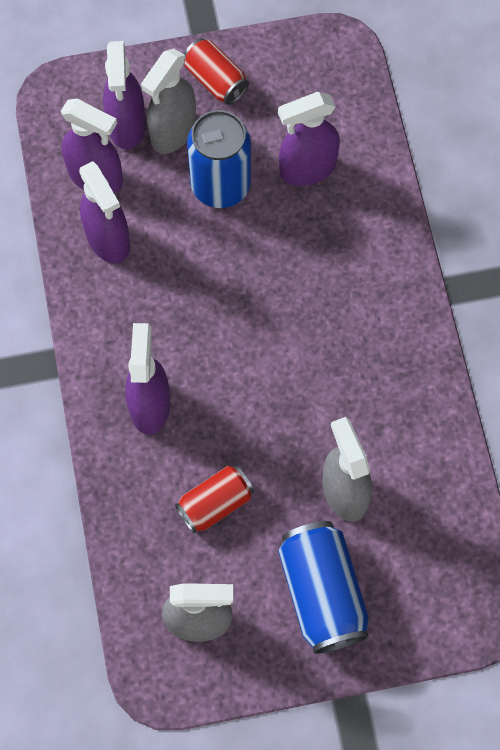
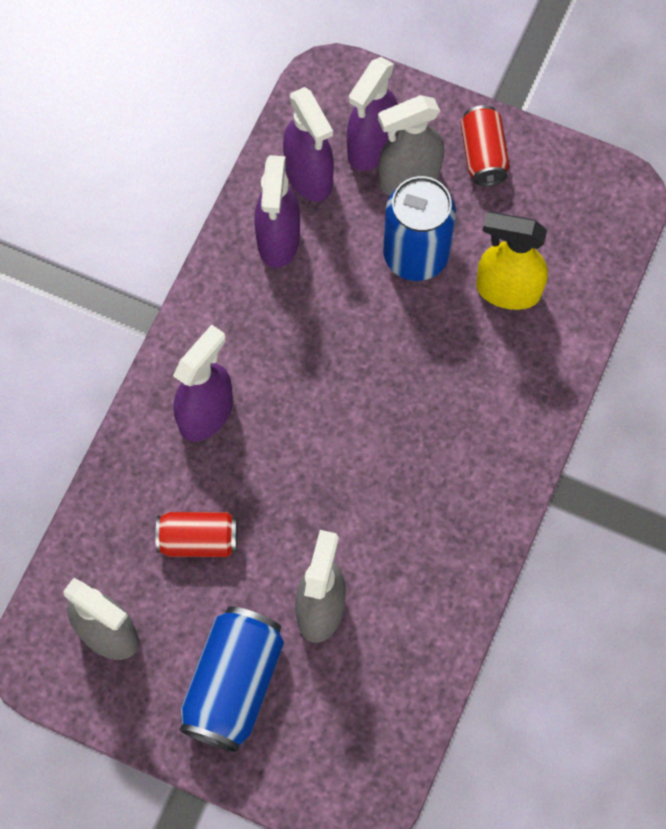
camera: 35 degrees right, 0 degrees up
(307, 169) = (507, 290): purple spray bottle -> yellow spray bottle

